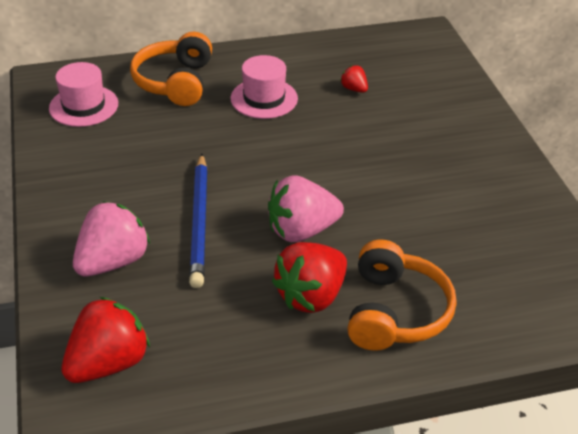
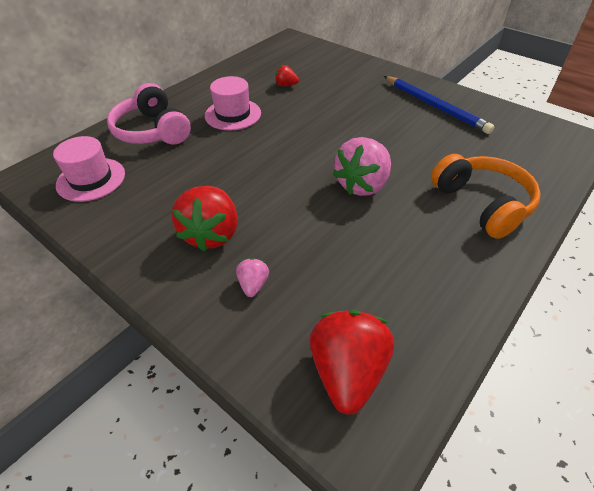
camera: 35 degrees left, 5 degrees up
(113, 261) = (253, 285): pink strawberry -> pink strawberry, size x0.48
(175, 82) = (152, 131): orange headphones -> pink headphones
(199, 222) = (285, 216): blue pencil -> blue pencil (434, 106)
(311, 296) = (423, 224): red strawberry -> red strawberry (212, 234)

